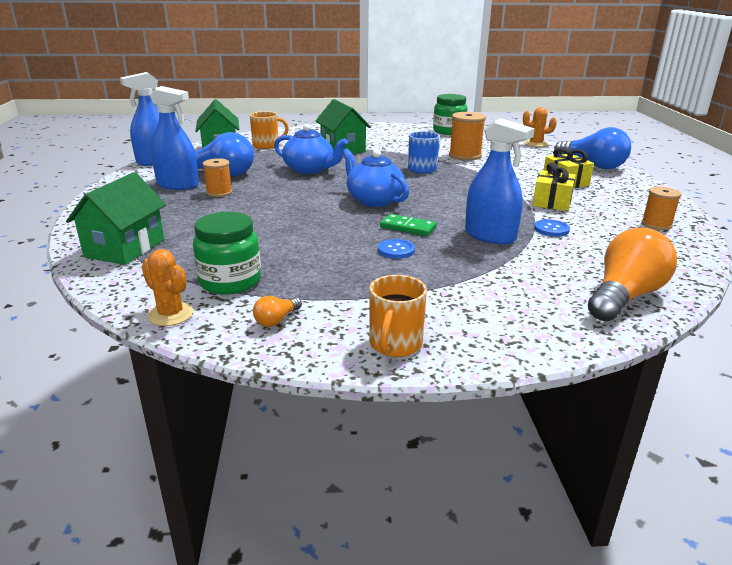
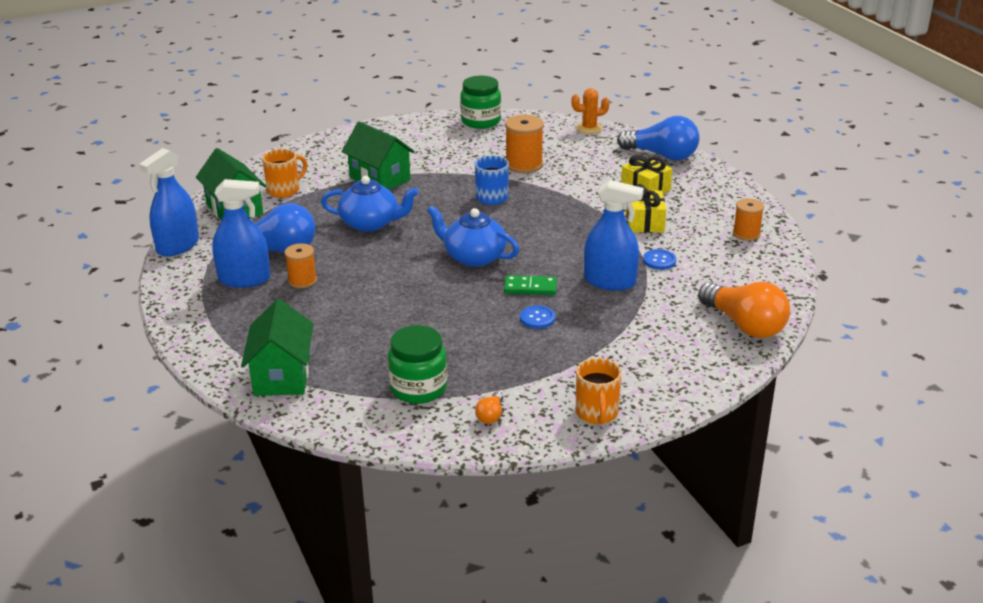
camera: 20 degrees left, 5 degrees up
(170, 314) = (399, 432): orange cactus -> none
(624, 296) = (744, 325): orange light bulb -> orange light bulb turned 120 degrees clockwise

